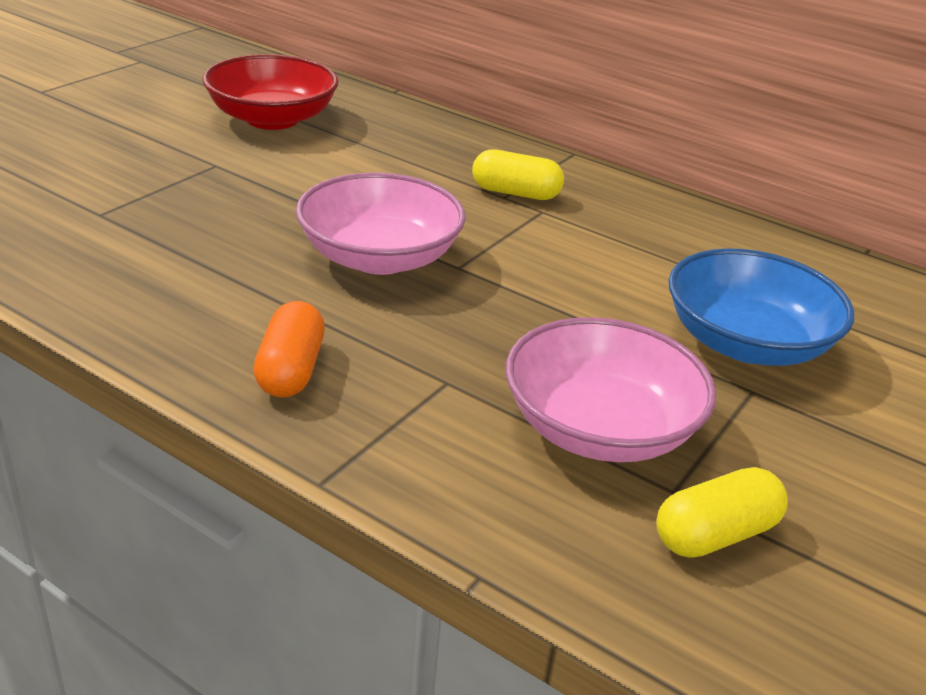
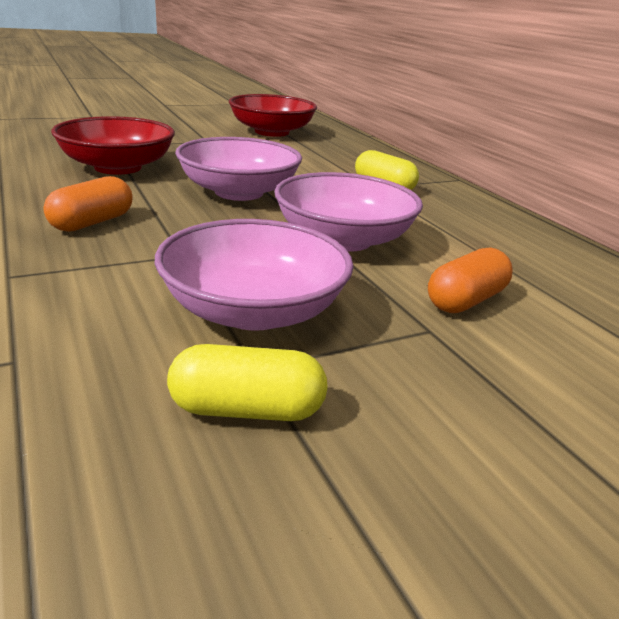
camera: 30 degrees right, 5 degrees down
(178, 259) = (118, 167): none -> red bowl
(568, 298) = (343, 239): none -> pink bowl
(746, 343) = (465, 300): blue bowl -> orange capsule

